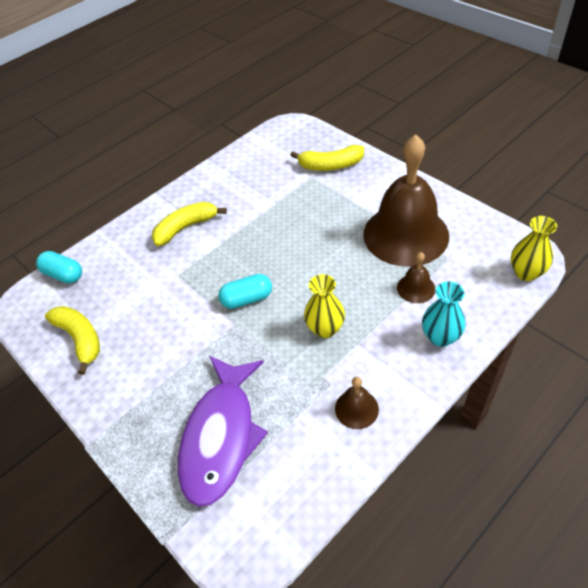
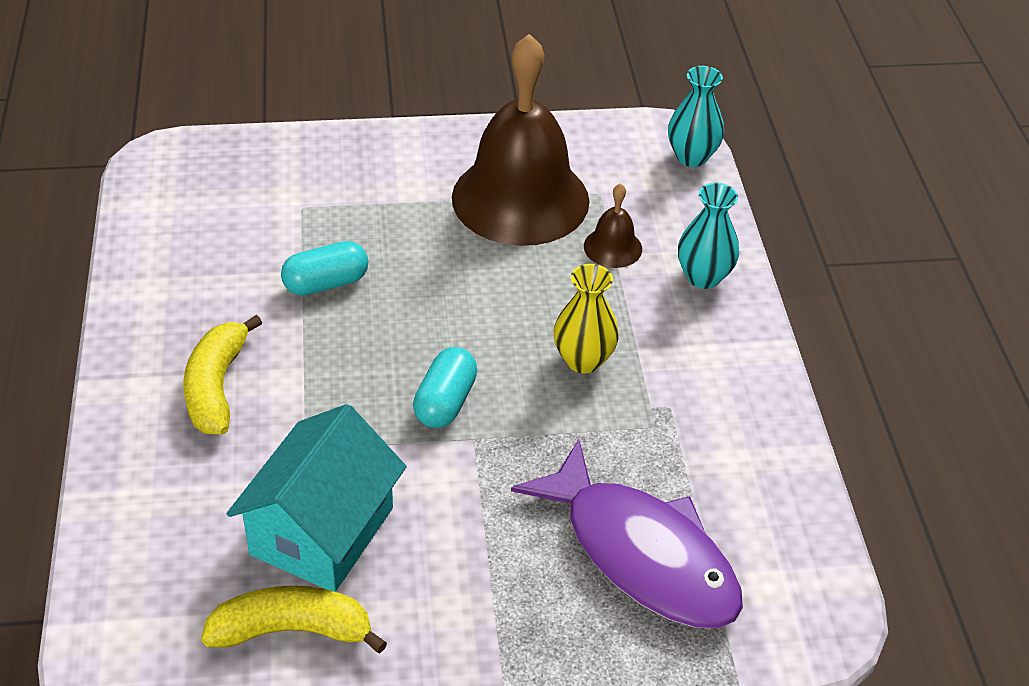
camera: 60 degrees left, 5 degrees down
(64, 275) = (116, 588): turquoise capsule -> turquoise capsule (326, 283)
(138, 311) = (322, 531): none -> turquoise house
(330, 165) = (305, 176): yellow banana -> none
(356, 409) = (727, 406): brown bell -> none
(526, 273) = (691, 157): yellow vase -> turquoise vase

